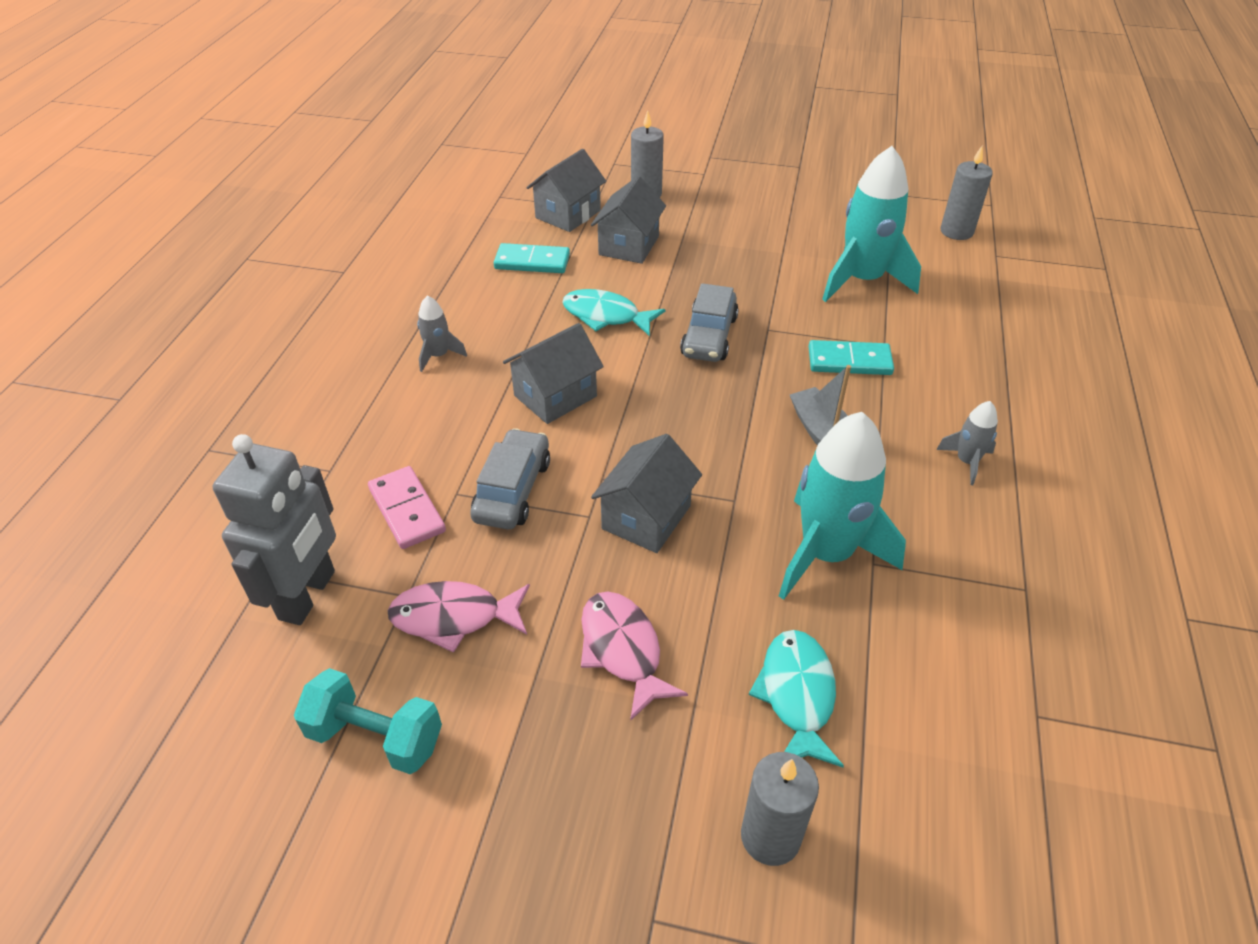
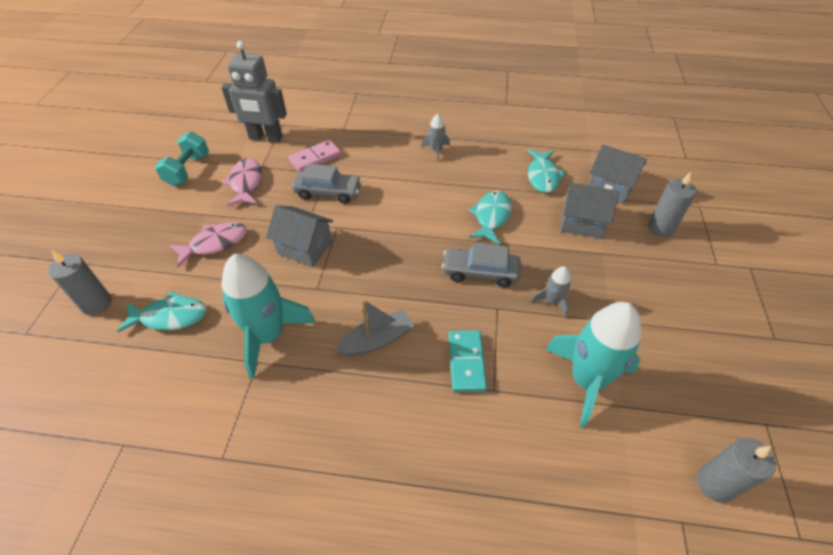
camera: 85 degrees right, 5 degrees up
(532, 262) = (543, 176): turquoise domino -> turquoise fish
(555, 396) = (406, 201): grey house -> none
(966, 462) = (352, 437): grey rocket -> grey rocket (552, 302)

